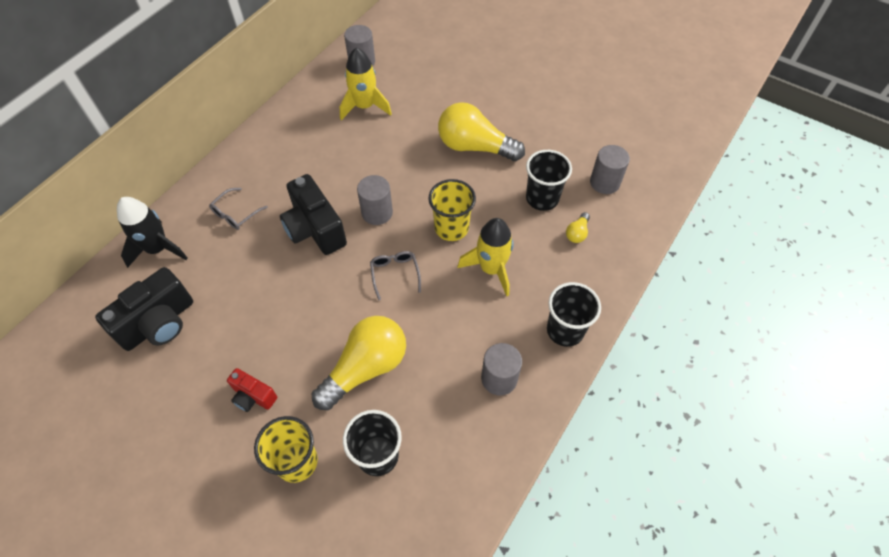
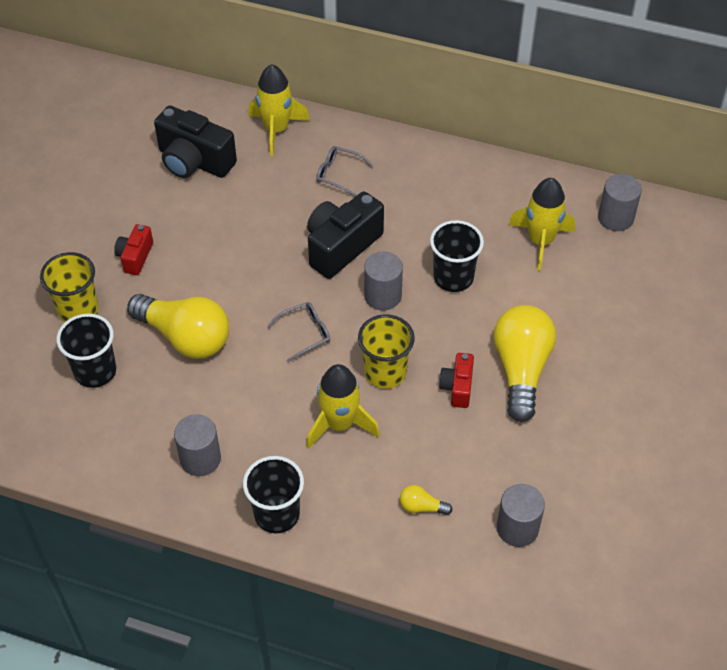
camera: 75 degrees right, 5 degrees down
(158, 249) = (276, 130): black rocket -> yellow rocket
(479, 187) = (457, 387): none -> red camera
(542, 198) = (463, 459): black cup -> black cup (453, 277)

